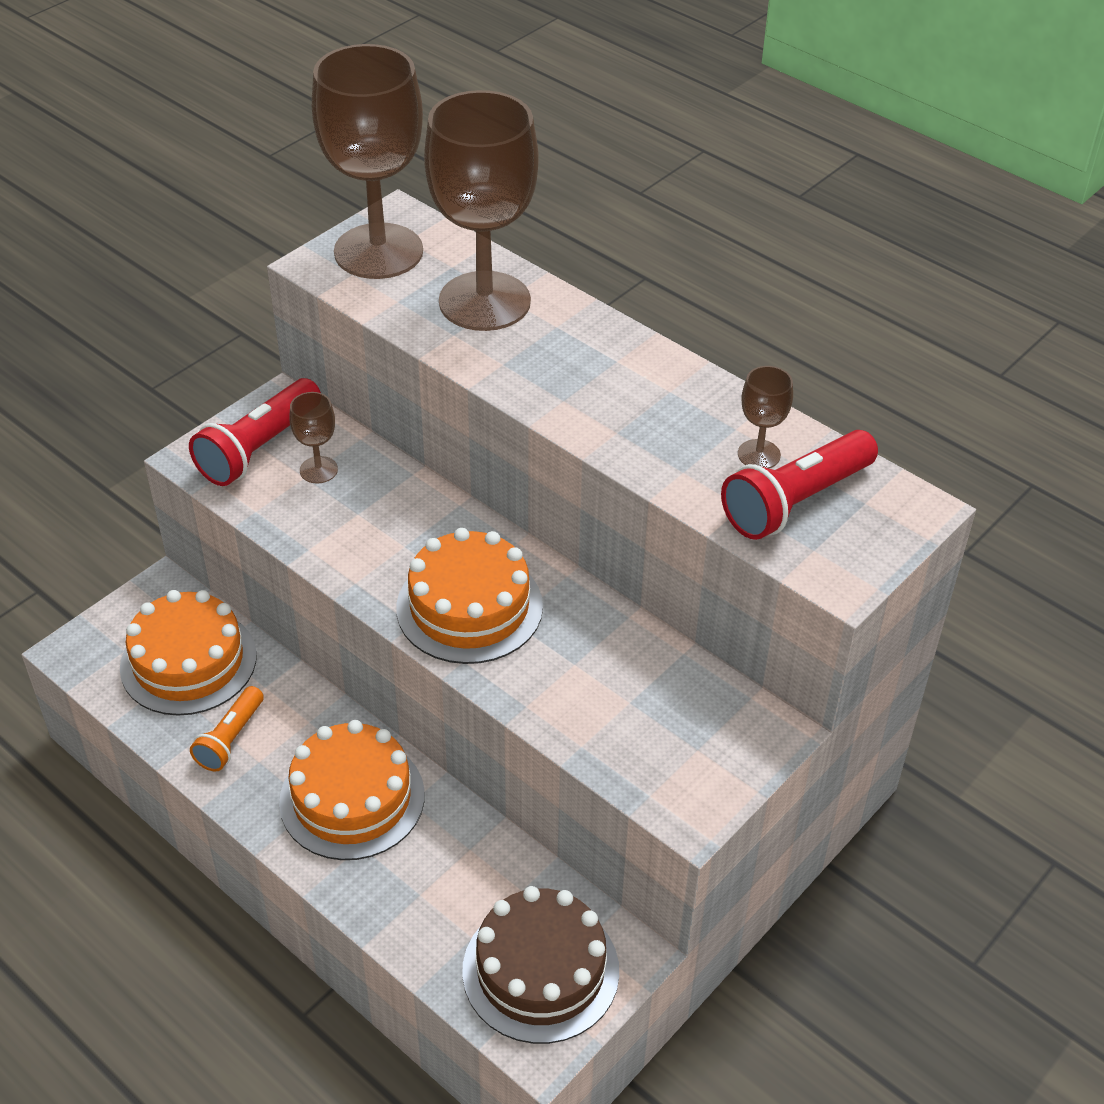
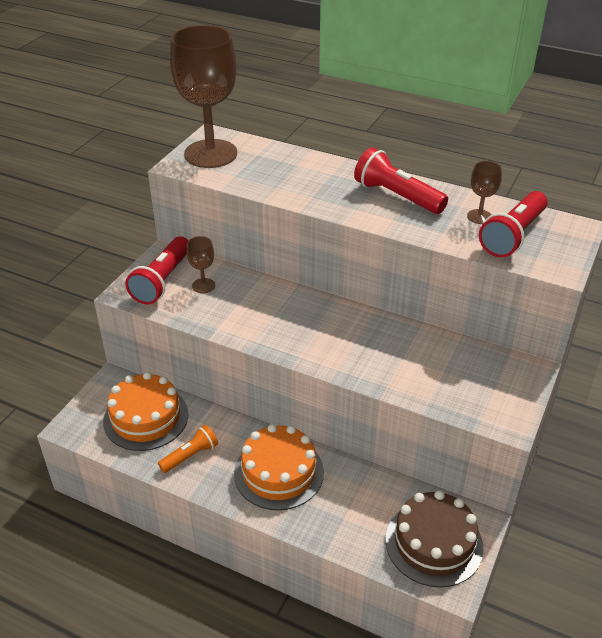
camera: 15 degrees left, 5 degrees down
(231, 739) = (190, 455): orange flashlight -> orange flashlight turned 135 degrees counterclockwise
(469, 607) = (327, 340): orange cake -> none
(484, 301) = (285, 168): brown goblet -> none
(641, 389) = (396, 196): none -> red flashlight

